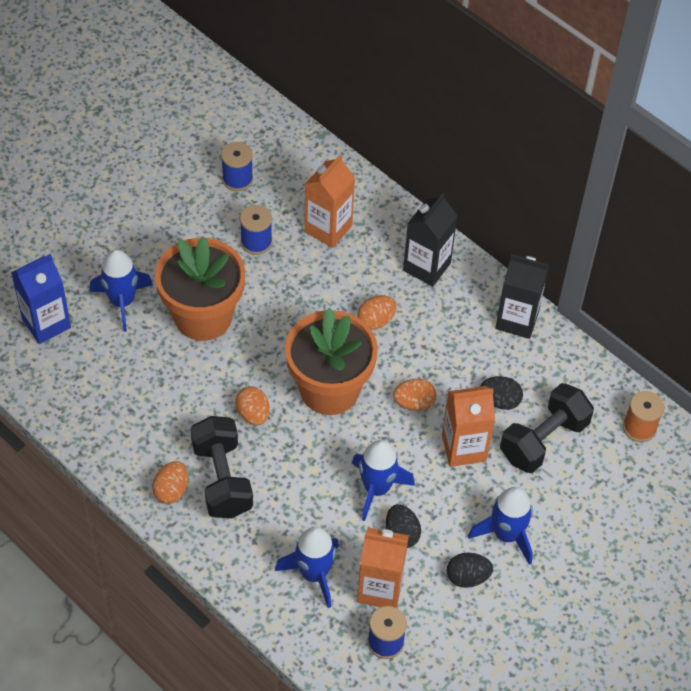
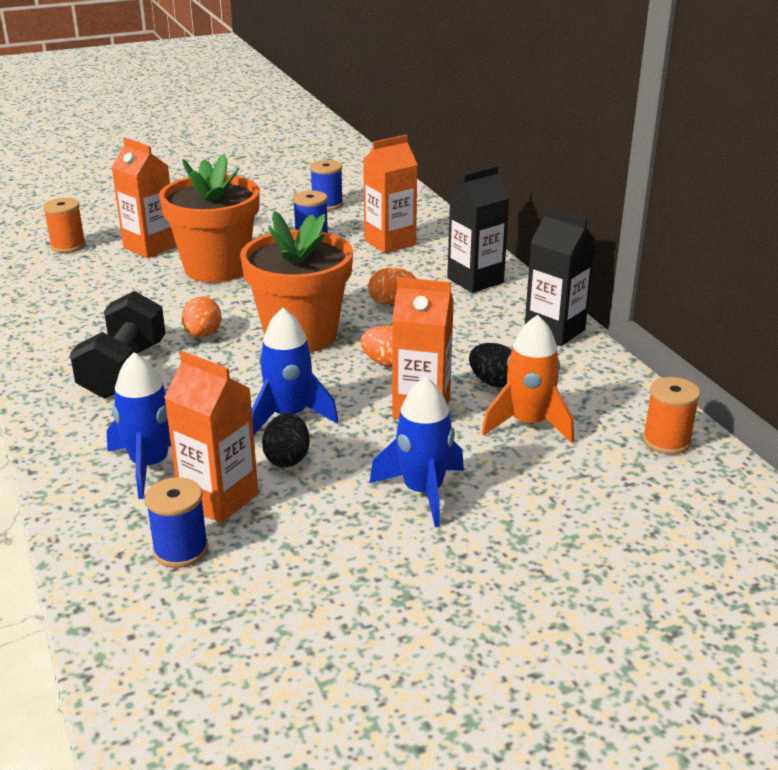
camera: 25 degrees right, 25 degrees down
(46, 323) = (68, 246): blue carton -> orange spool
(122, 302) = (150, 247): blue rocket -> orange carton
(171, 490) = (63, 366): orange egg -> none
(467, 577) = (341, 517): black egg -> none
(543, 440) = (528, 424): black dumbbell -> orange rocket

